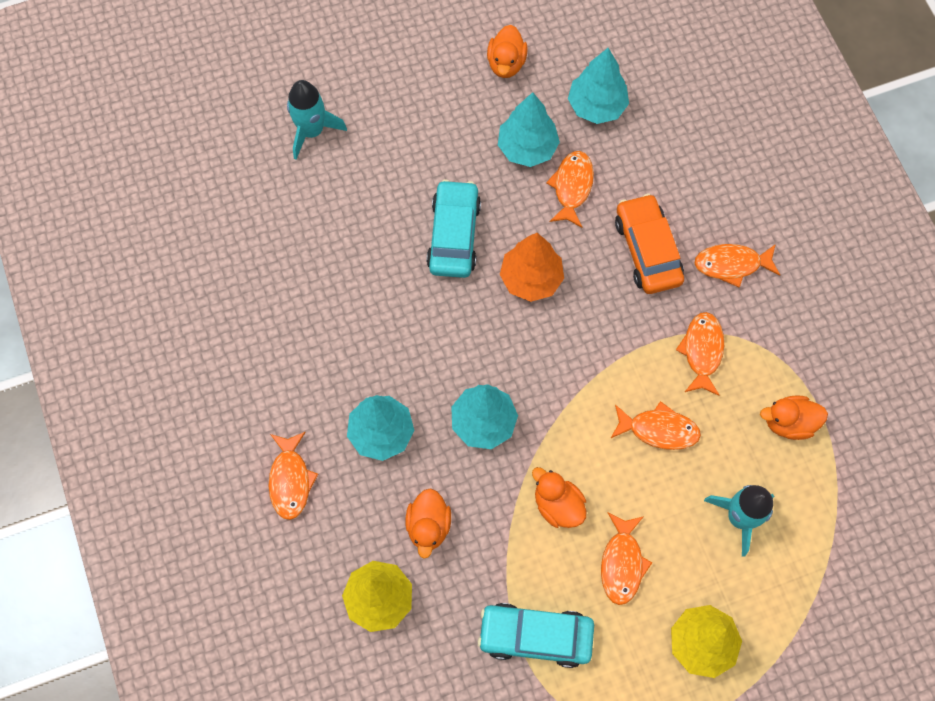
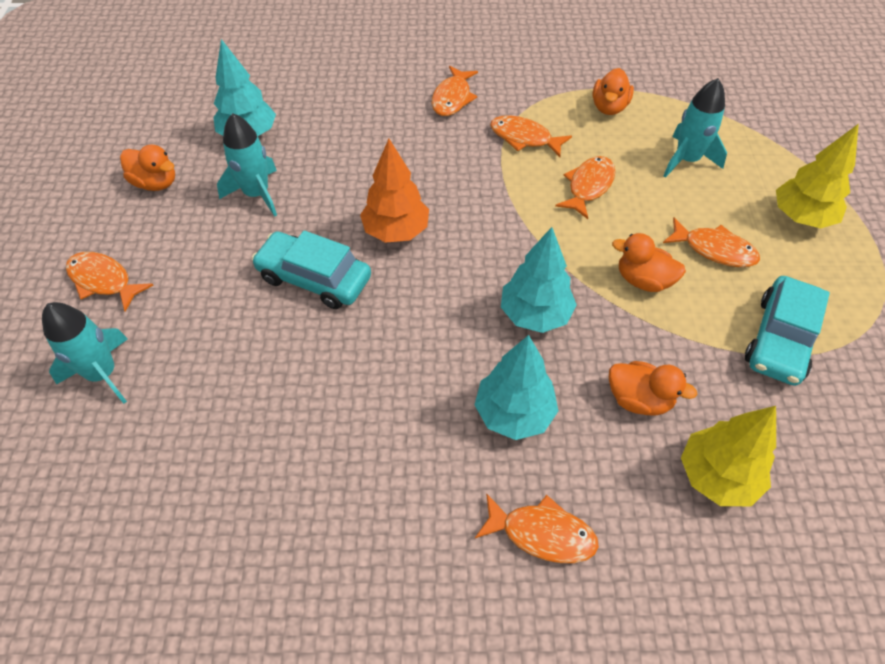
camera: 70 degrees left, 15 degrees down
(527, 148) = (257, 194): turquoise tree -> turquoise rocket
(557, 505) = (643, 280): orange duck -> orange duck turned 45 degrees clockwise
(572, 187) = (318, 174): orange fish -> orange fish (103, 281)
(647, 250) = (411, 143): orange car -> none

